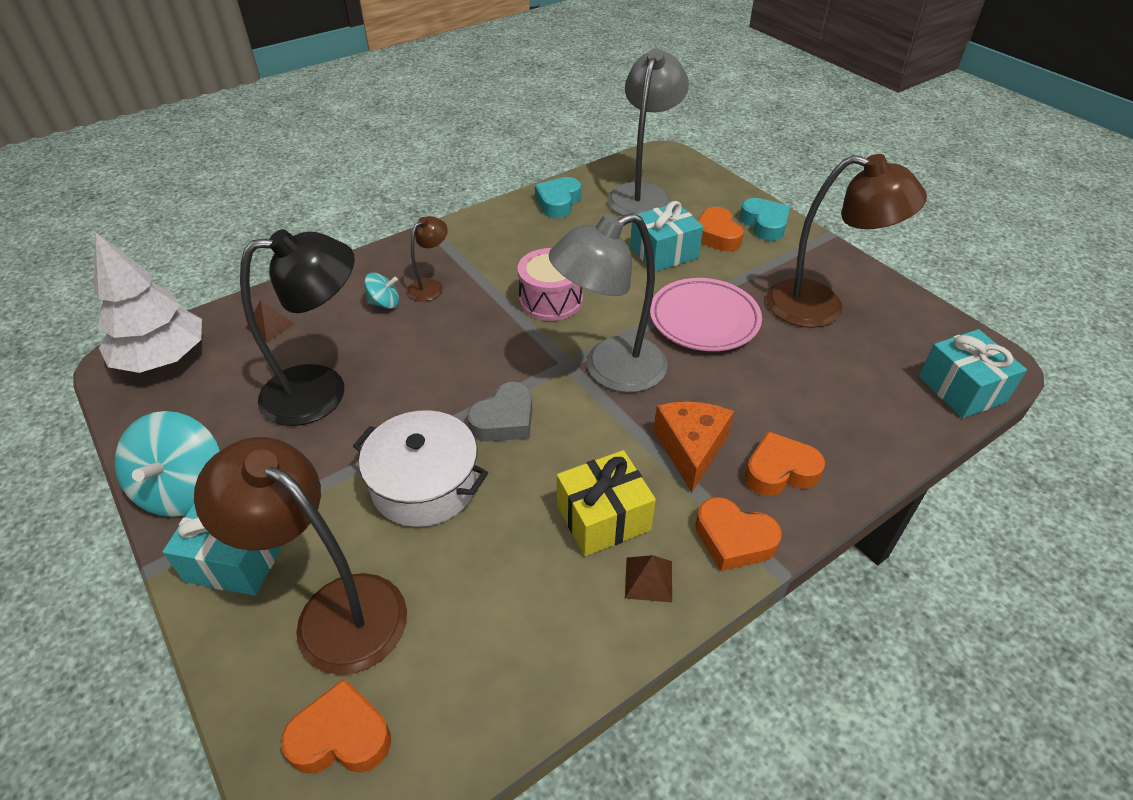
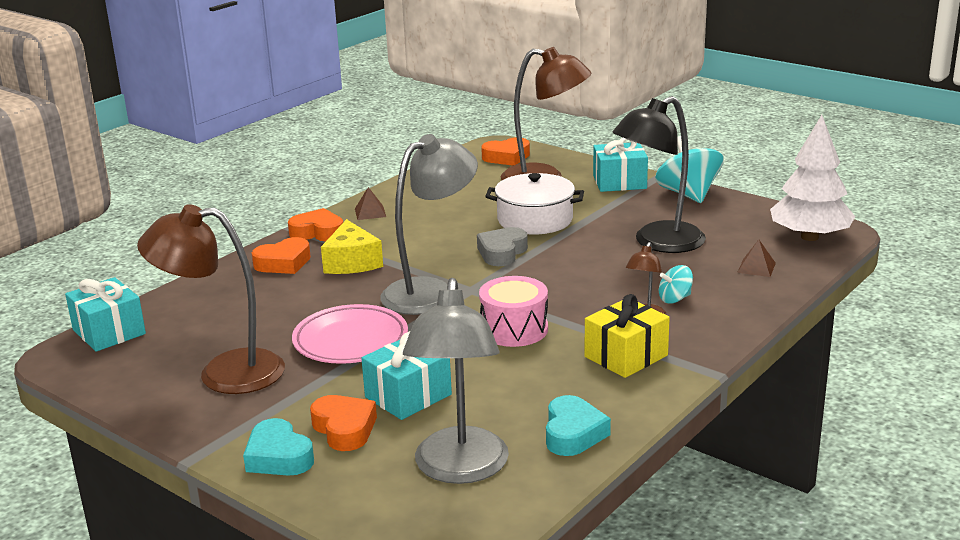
camera: 165 degrees right, 20 degrees down
(603, 517) = (406, 227): yellow gift -> yellow gift (626, 356)
(690, 449) = (352, 262): orange cheese -> yellow cheese

